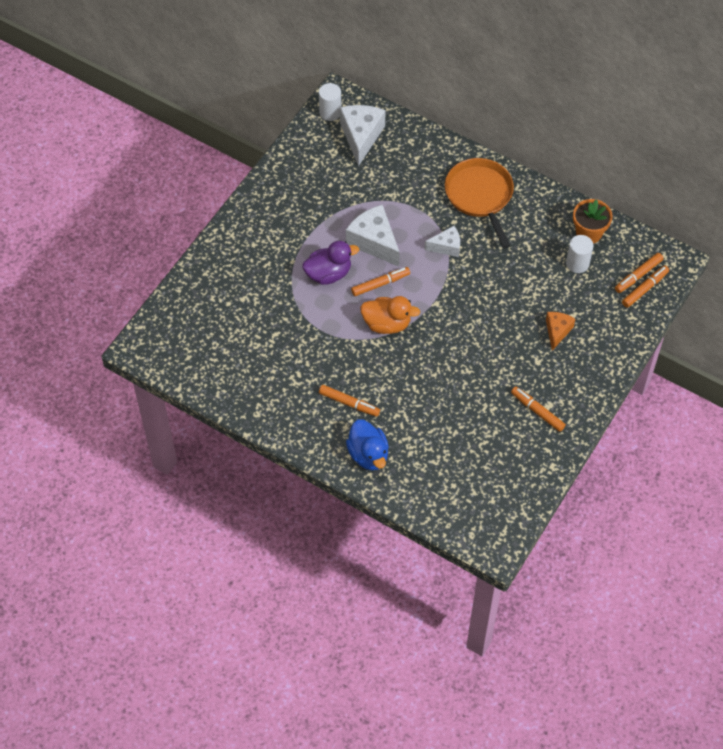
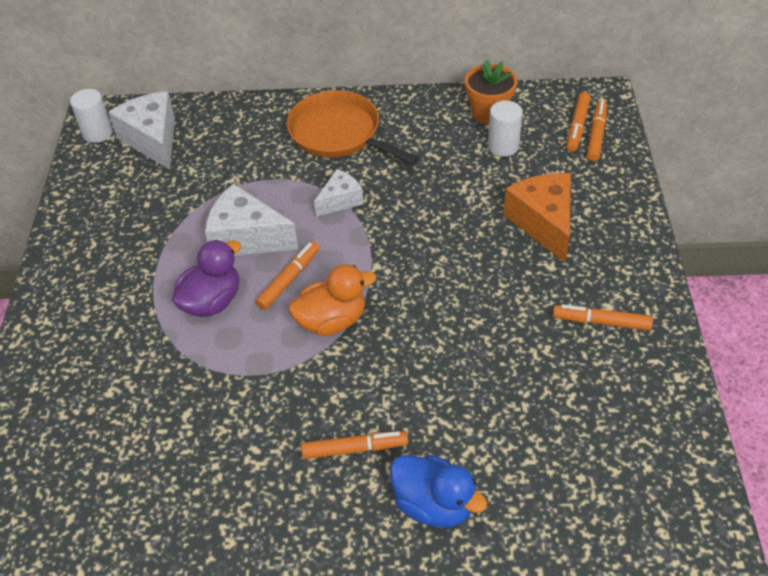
camera: 30 degrees left, 10 degrees down
(557, 331) = (543, 223): orange cheese -> orange cheese, size x1.69

